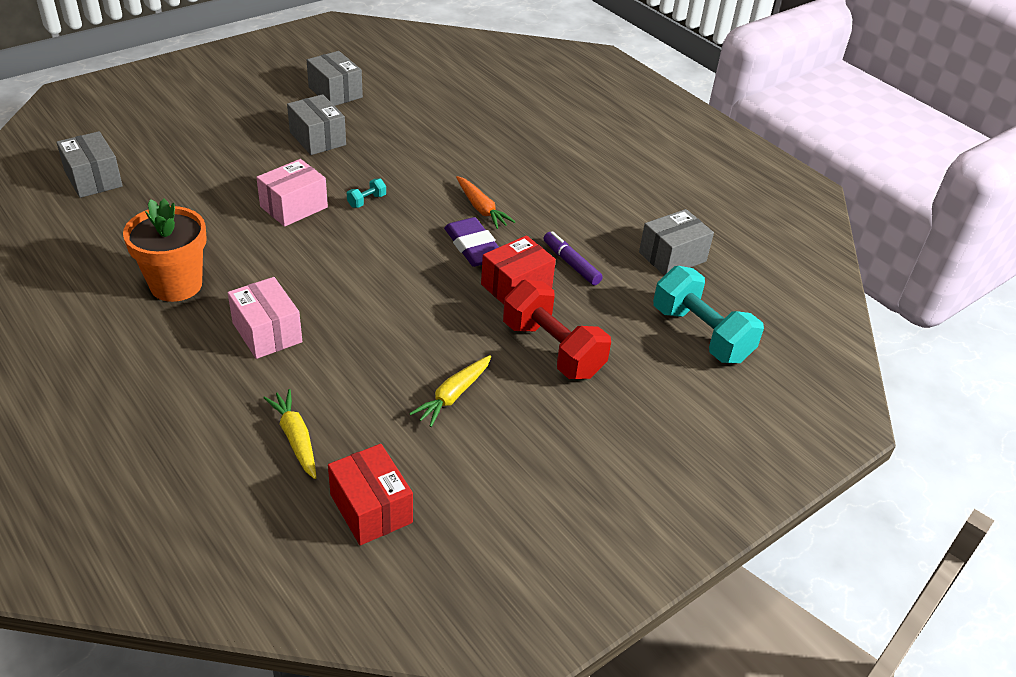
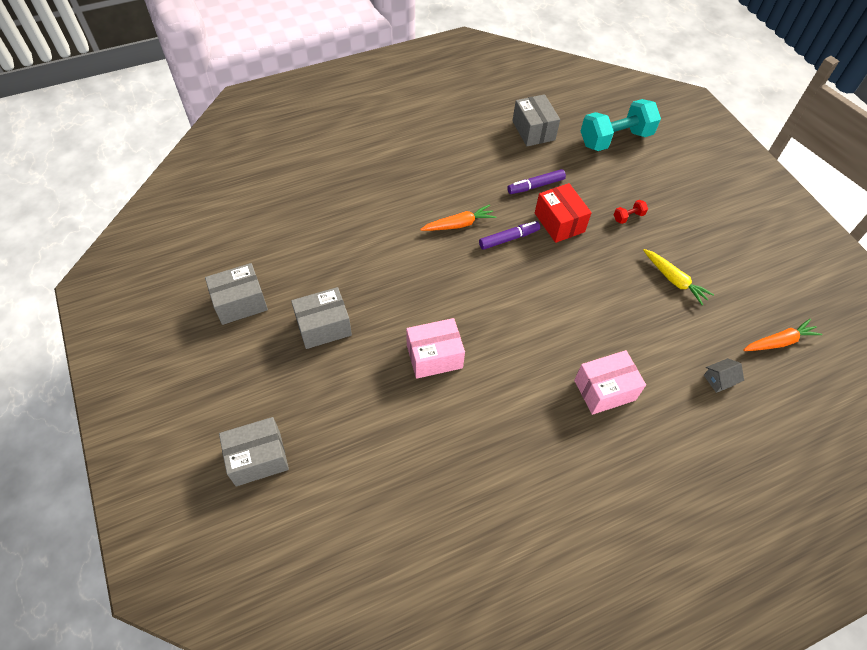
camera: 75 degrees left, 15 degrees up
(93, 179) = (351, 539): grey box -> grey box (258, 458)
(176, 285) = (538, 458): orange flower pot -> none
(294, 207) = (434, 356): pink box -> pink box turned 75 degrees counterclockwise
(295, 438) = (719, 380): yellow carrot -> grey house
(366, 201) = (434, 300): turquoise dumbbell -> none
(371, 508) = (779, 342): red box -> orange carrot
(473, 247) = (508, 239): purple eraser -> purple marker
(552, 349) = (628, 217): red dumbbell -> red dumbbell, size x0.40

